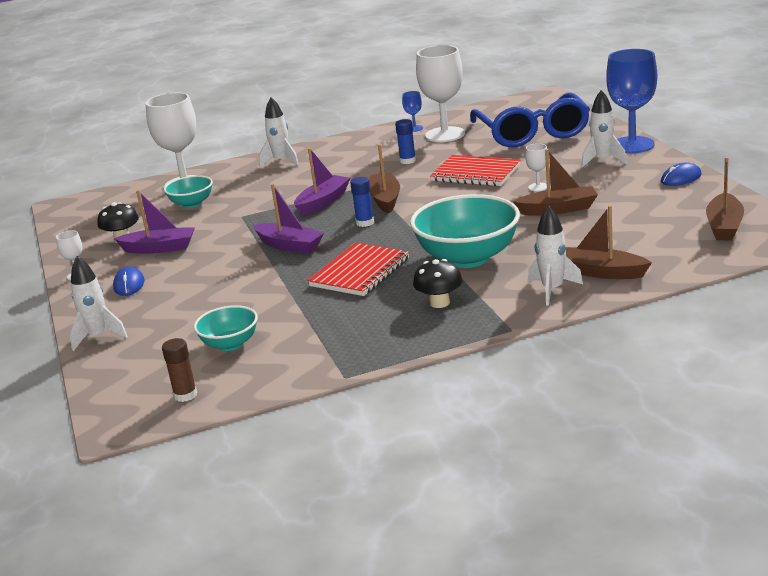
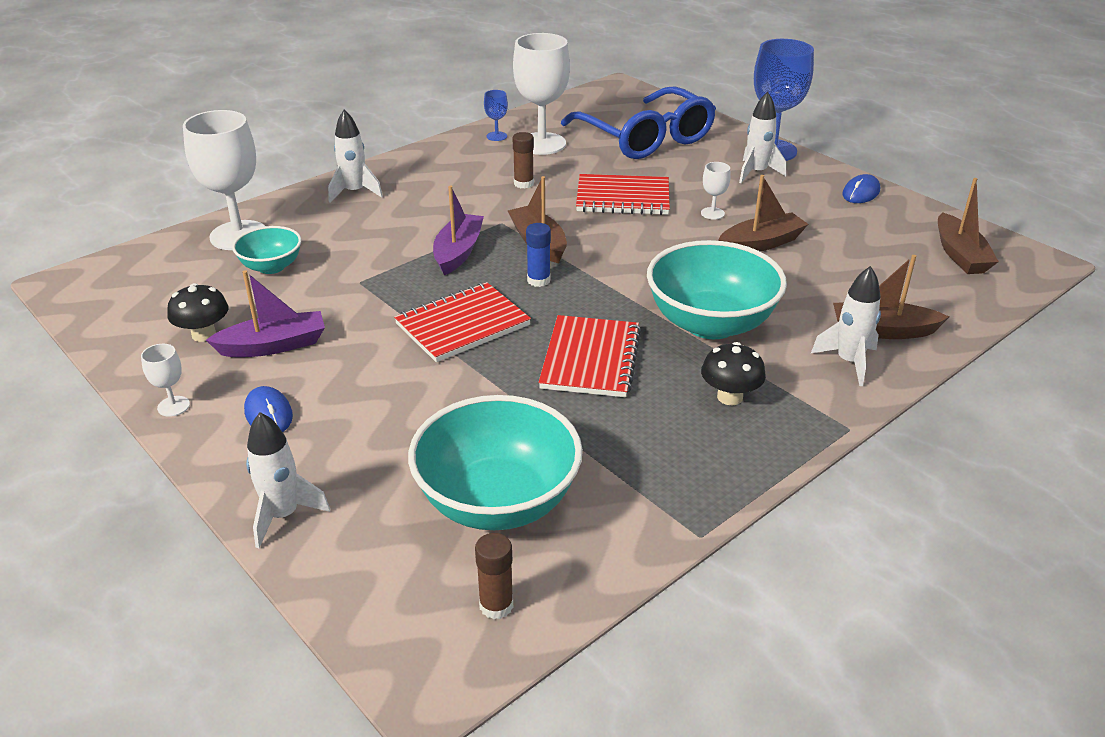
camera: 25 degrees left, 10 degrees up
(230, 344) = (497, 502): turquoise bowl -> turquoise bowl, size x1.86
(289, 245) = (462, 325): purple boat -> red notebook
(407, 161) = (523, 183): blue glue stick -> brown glue stick

